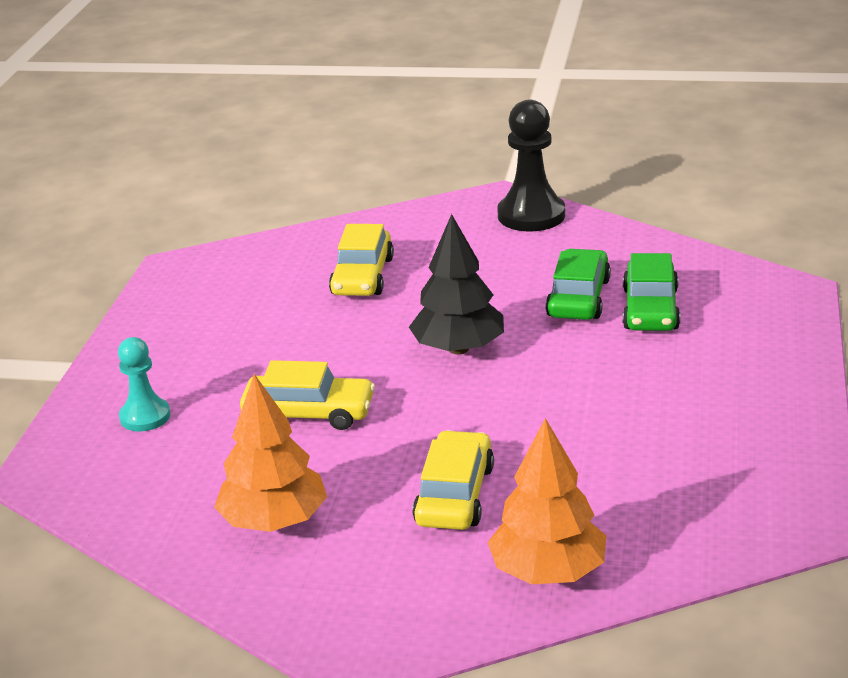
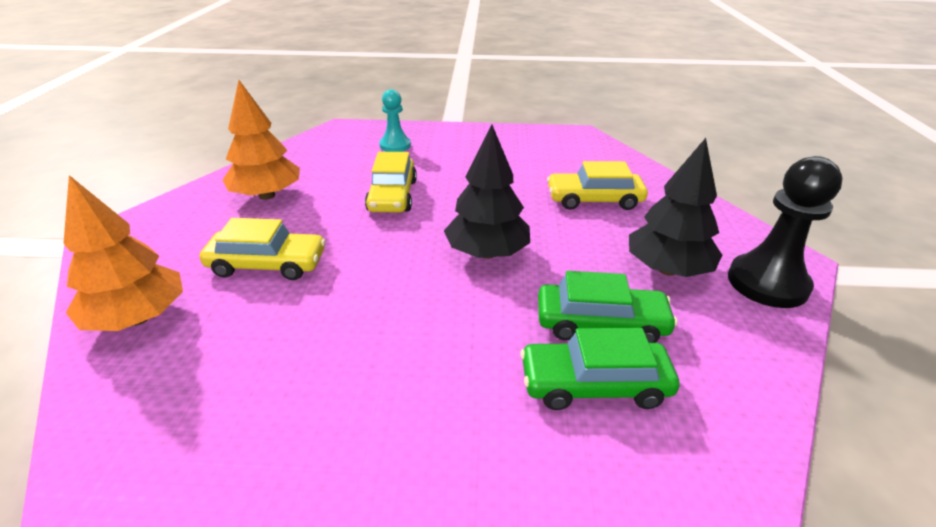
camera: 80 degrees right, 5 degrees up
(504, 256) = (667, 269): none -> black tree

